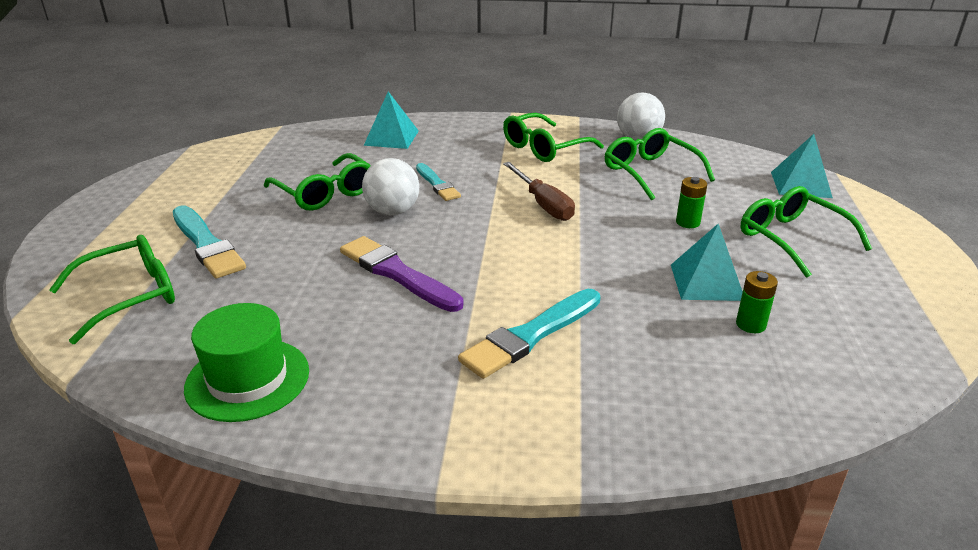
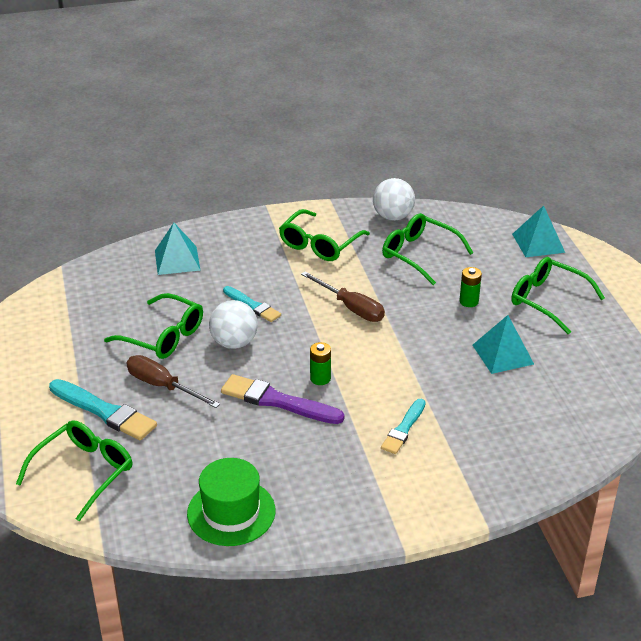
camera: 20 degrees left, 5 degrees up
(286, 234) = (162, 386): none -> brown screwdriver
(530, 335) = (404, 429): turquoise brush -> turquoise brush, size x0.63
(750, 324) = (544, 383): green battery -> green battery (320, 378)

